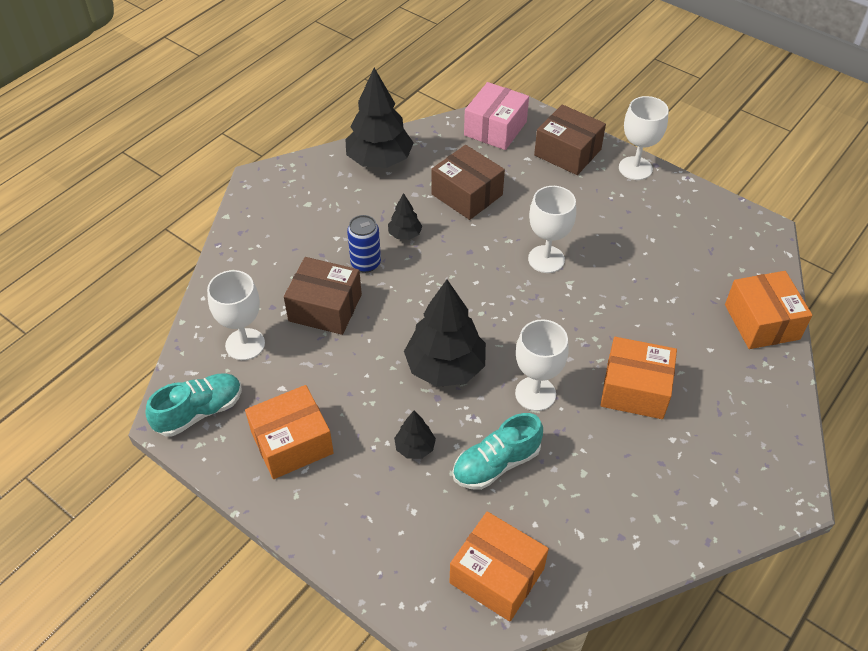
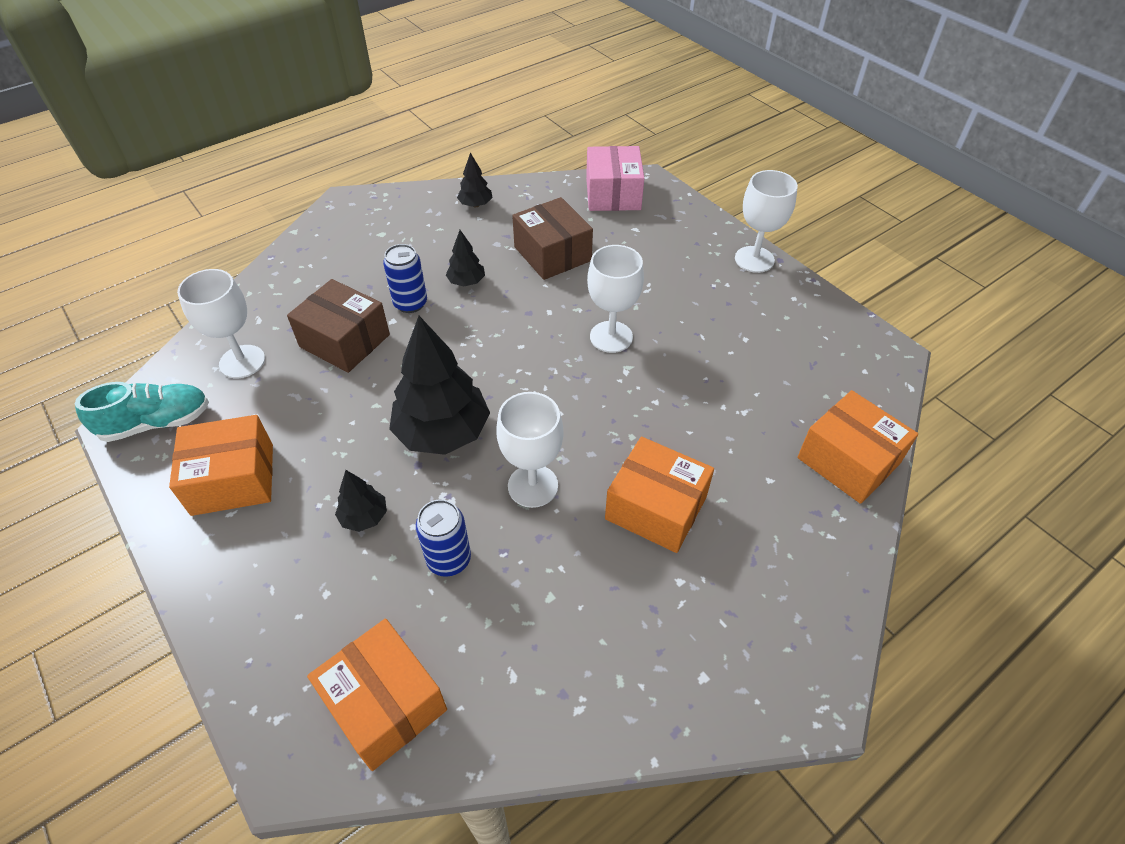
camera: 15 degrees right, 0 degrees up
(379, 160) = (475, 205): black tree -> black tree, size x0.48
(495, 128) = (613, 194): pink box -> pink box turned 45 degrees counterclockwise
(496, 464) = (449, 559): turquoise shoe -> blue can
(567, 152) = (683, 230): brown box -> none
(762, 322) = (848, 460): orange box -> orange box turned 45 degrees counterclockwise

